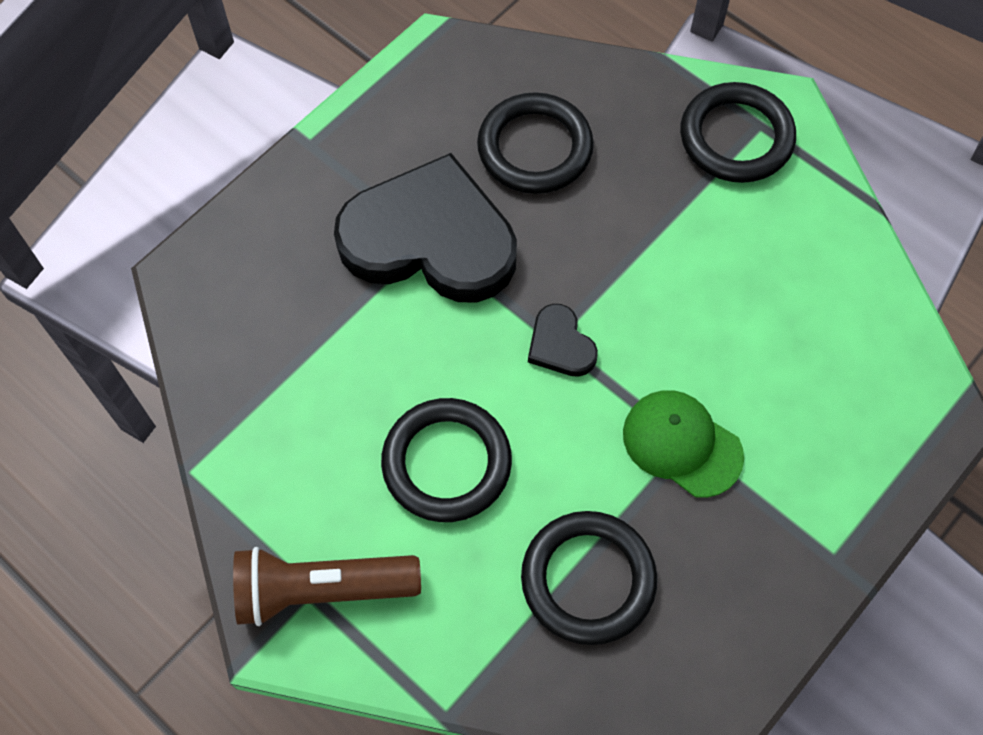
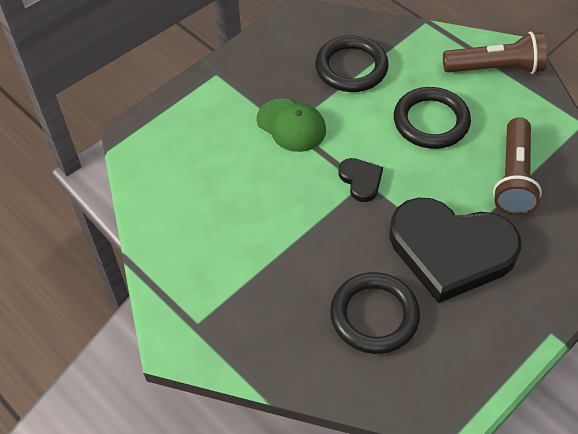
camera: 175 degrees left, 10 degrees down
(324, 360) = (513, 177): none -> brown flashlight
(736, 137) = (218, 317): black ring -> none

